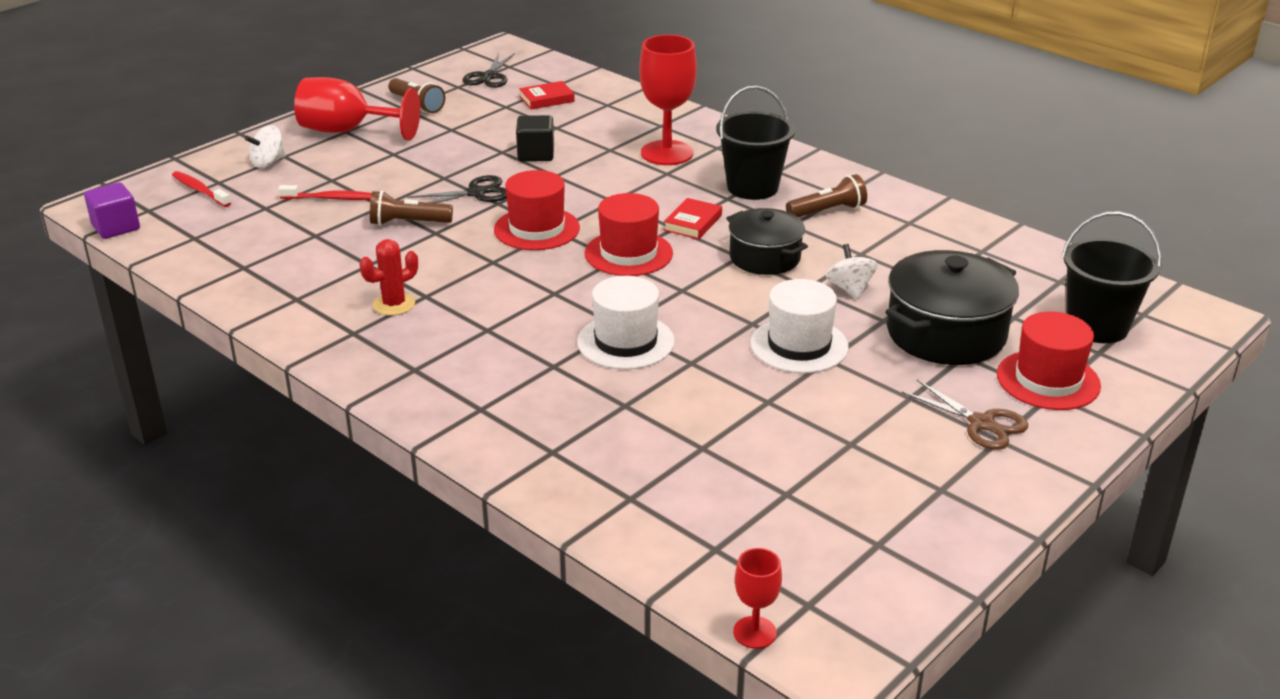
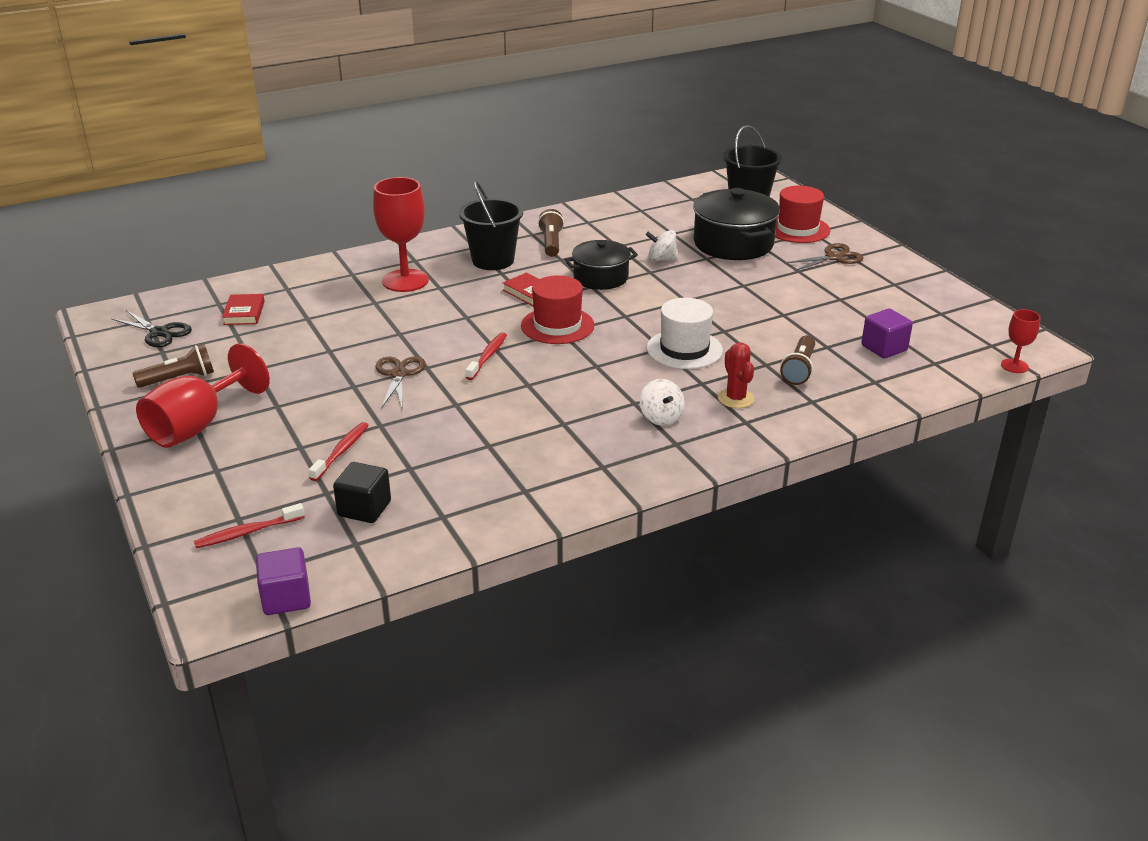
camera: 70 degrees left, 0 degrees up
(268, 162) = (223, 481): white spinning top -> white spinning top (661, 417)
(394, 304) = (568, 440): red cactus -> red cactus (735, 398)
(408, 223) = (427, 415): brown flashlight -> brown flashlight (799, 369)
(476, 193) = (399, 374): black scissors -> brown scissors
(536, 154) = (351, 335): black cube -> black cube (364, 509)
(536, 229) = (488, 356): red hat -> red toothbrush
(729, 497) = (884, 348): none -> purple cube
(799, 345) = (722, 290): white hat -> none

